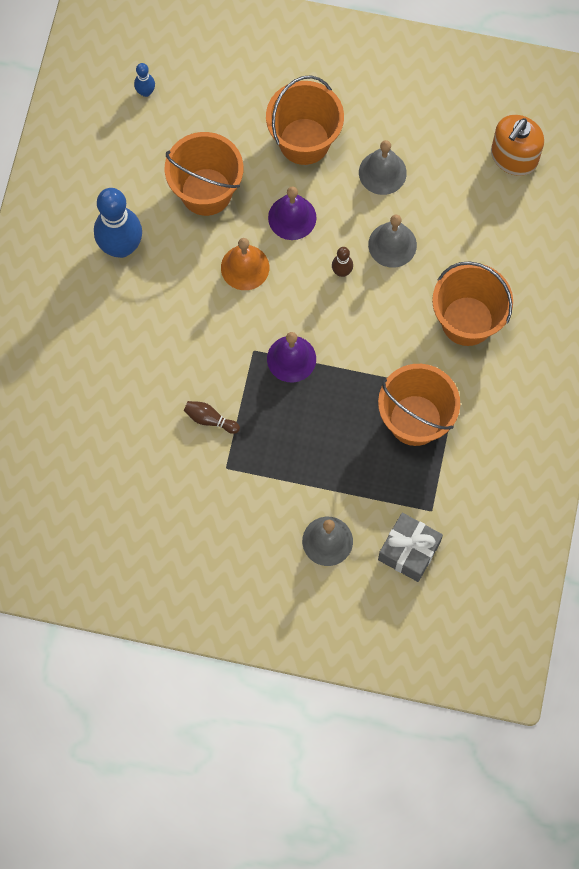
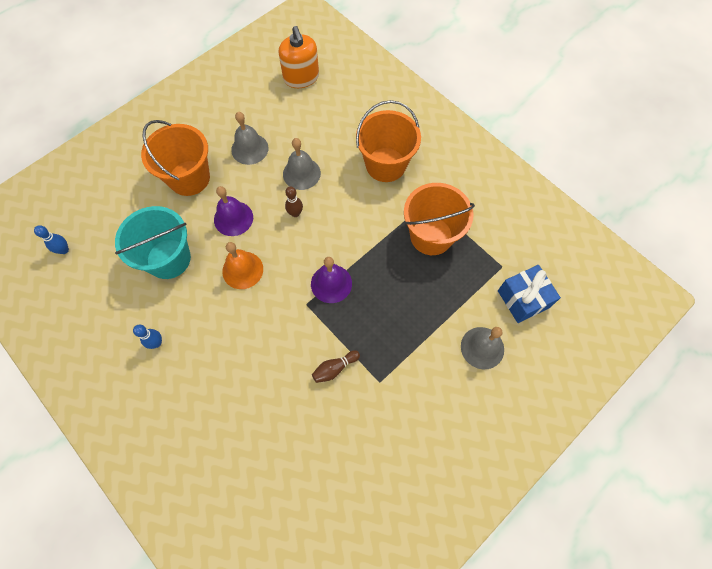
camera: 55 degrees left, 5 degrees down
(121, 247) = (157, 343): blue bowling pin -> blue bowling pin, size x0.45
(206, 191) = (168, 259): orange bucket -> turquoise bucket
(409, 551) = (523, 299): grey gift -> blue gift

